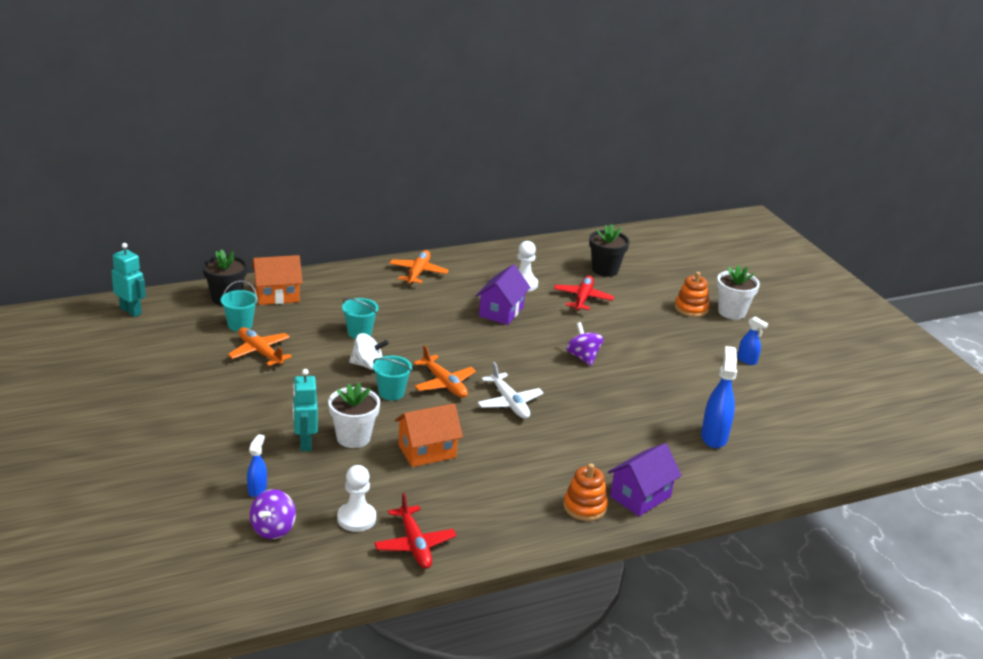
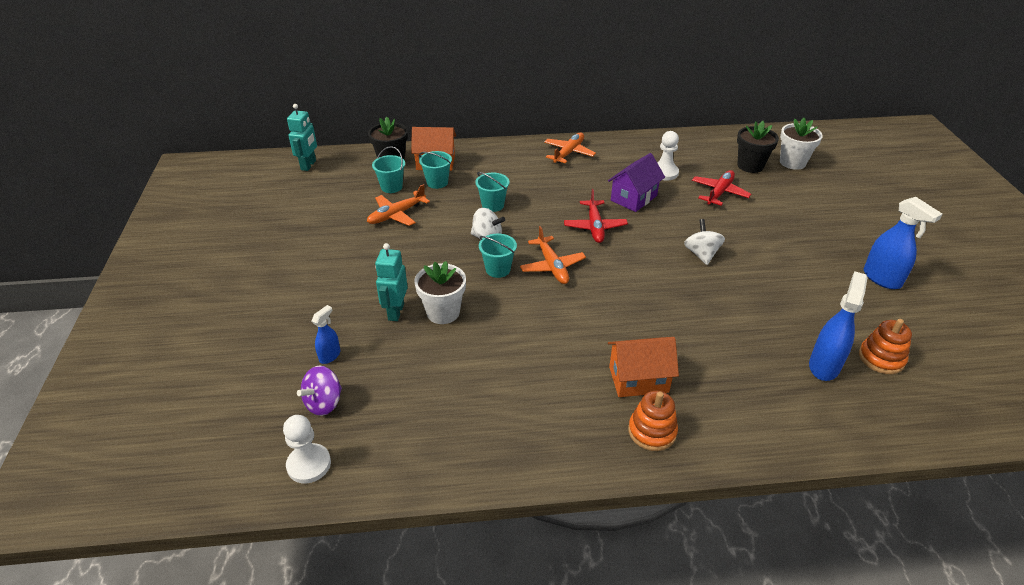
camera: 20 degrees right, 10 degrees up
(131, 311) = (308, 165): turquoise robot -> turquoise robot turned 45 degrees clockwise
(260, 352) = (397, 214): orange plane -> orange plane turned 105 degrees counterclockwise
(289, 316) = (437, 182): none -> turquoise bucket
(356, 518) = (408, 405): white pawn -> white pawn (309, 464)
(414, 544) = (454, 446): red plane -> red plane (595, 226)
(427, 451) = (508, 338): orange house -> orange house (638, 379)
(509, 402) = (610, 295): white plane -> none
(583, 357) = (701, 254): purple spinning top -> white spinning top
(640, 496) = (719, 429): purple house -> none
(691, 308) = (831, 214): orange stacking toy -> orange stacking toy (881, 358)
(731, 312) = (875, 222): white flower pot -> white flower pot (792, 162)
(747, 360) = (882, 279): blue spray bottle -> blue spray bottle, size x1.78

